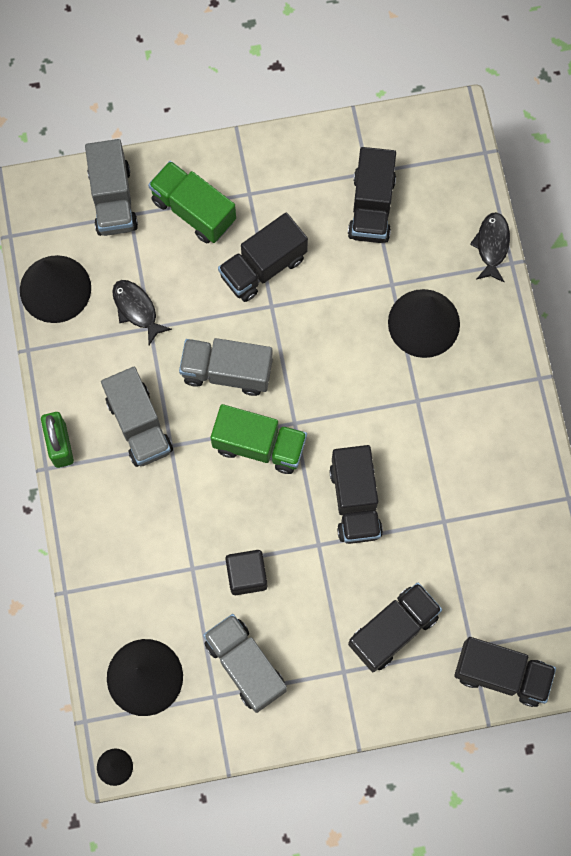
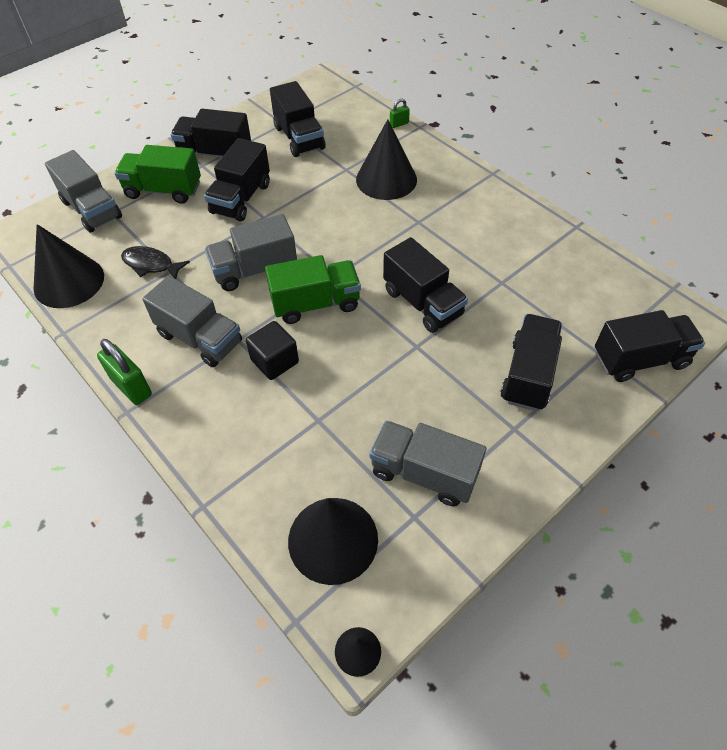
camera: 30 degrees left, 20 degrees down
(247, 575) = (372, 400): black cube -> black cube (275, 361)
(271, 182) = (215, 153): none -> black truck
(492, 246) = (399, 124): black fish -> green padlock

